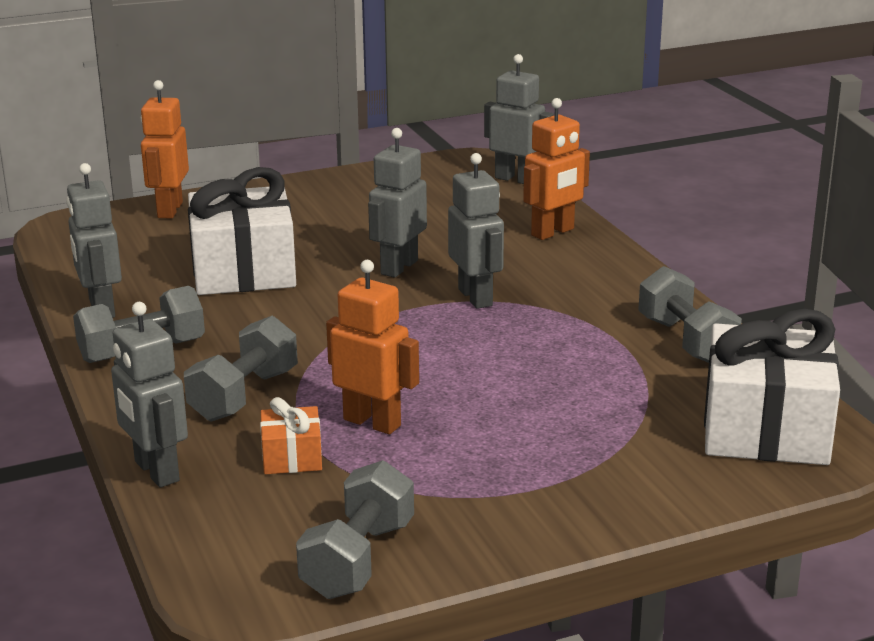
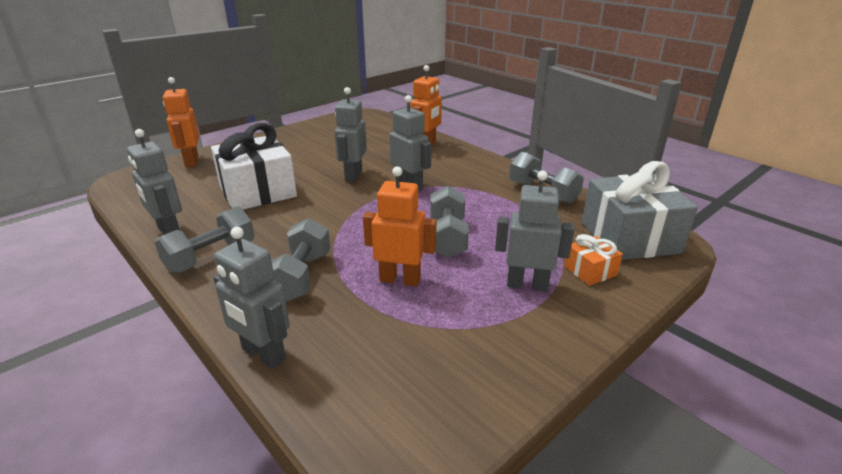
camera: 20 degrees left, 5 degrees up
(292, 457) = (360, 318): orange gift -> orange gift (590, 271)
(358, 559) = (461, 398): grey dumbbell -> grey dumbbell (447, 238)
(516, 179) = (387, 121): grey robot -> grey robot (527, 285)
(765, 429) = (629, 237): white gift -> grey gift

